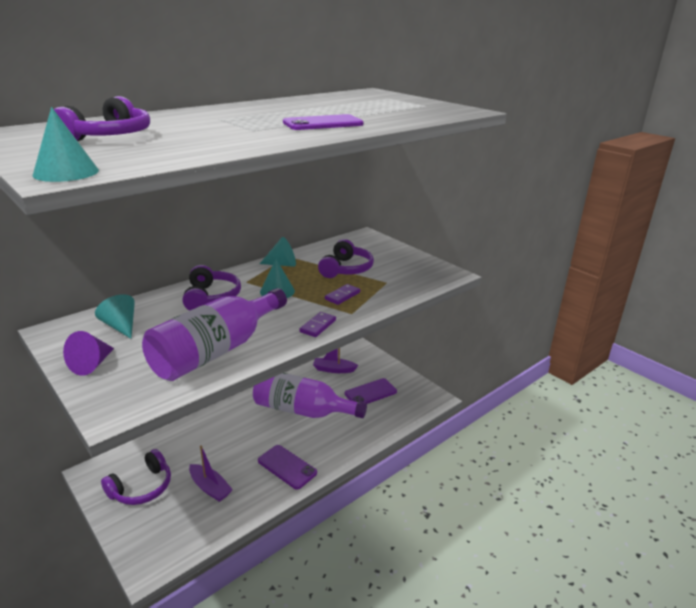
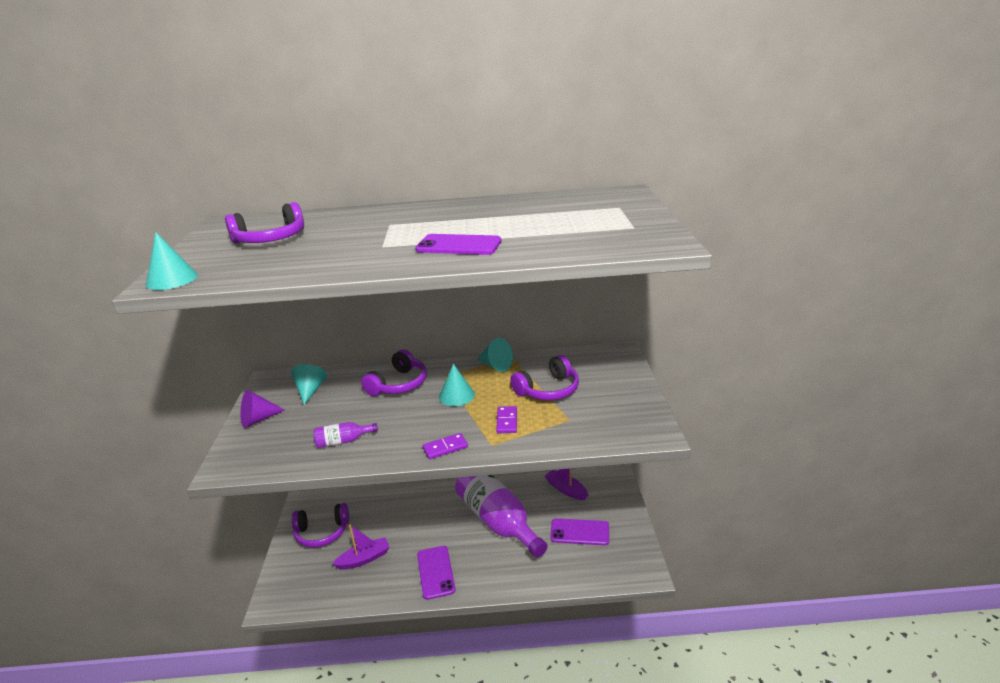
camera: 40 degrees right, 0 degrees up
(210, 488) = (364, 559): purple boat -> purple boat turned 105 degrees counterclockwise
(216, 351) = (343, 441): purple bottle -> purple bottle, size x0.41
(342, 296) = (507, 421): purple domino -> purple domino turned 75 degrees counterclockwise

